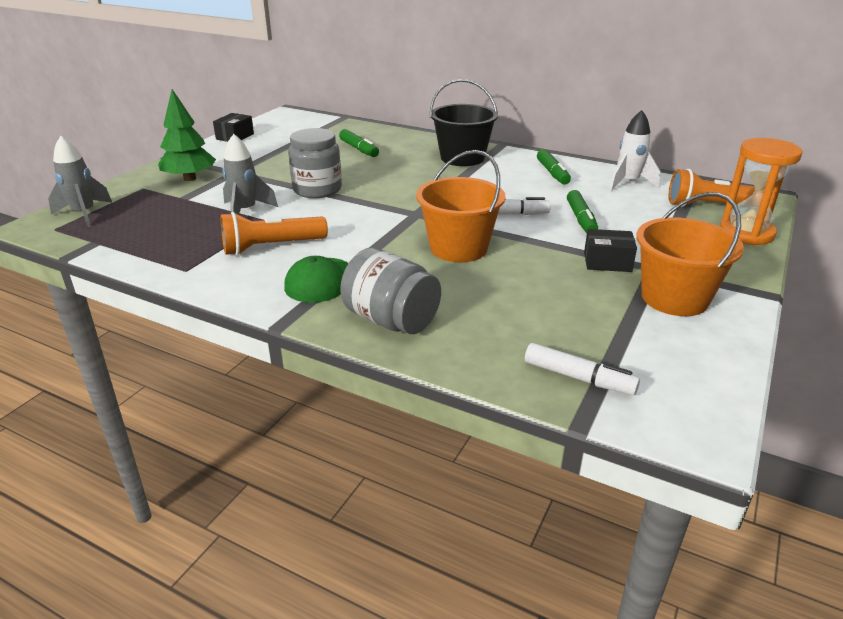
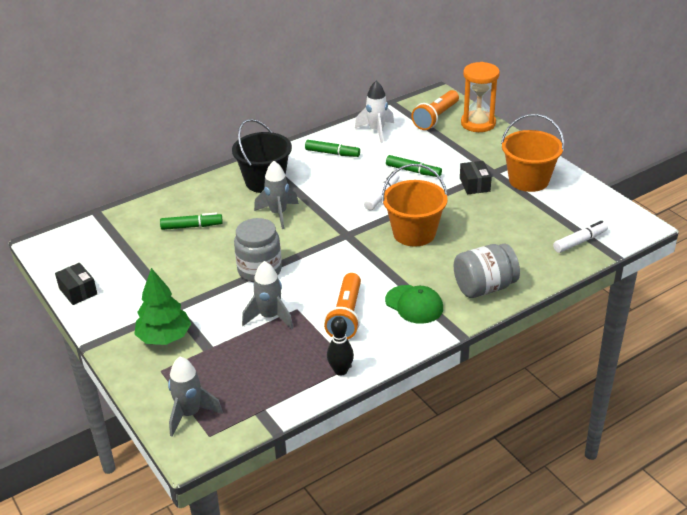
camera: 60 degrees left, 5 degrees up
(174, 266) = (340, 371): none -> black bowling pin
(416, 175) = (278, 214): none -> grey rocket
(607, 262) = (474, 185): black box -> black box turned 45 degrees counterclockwise

